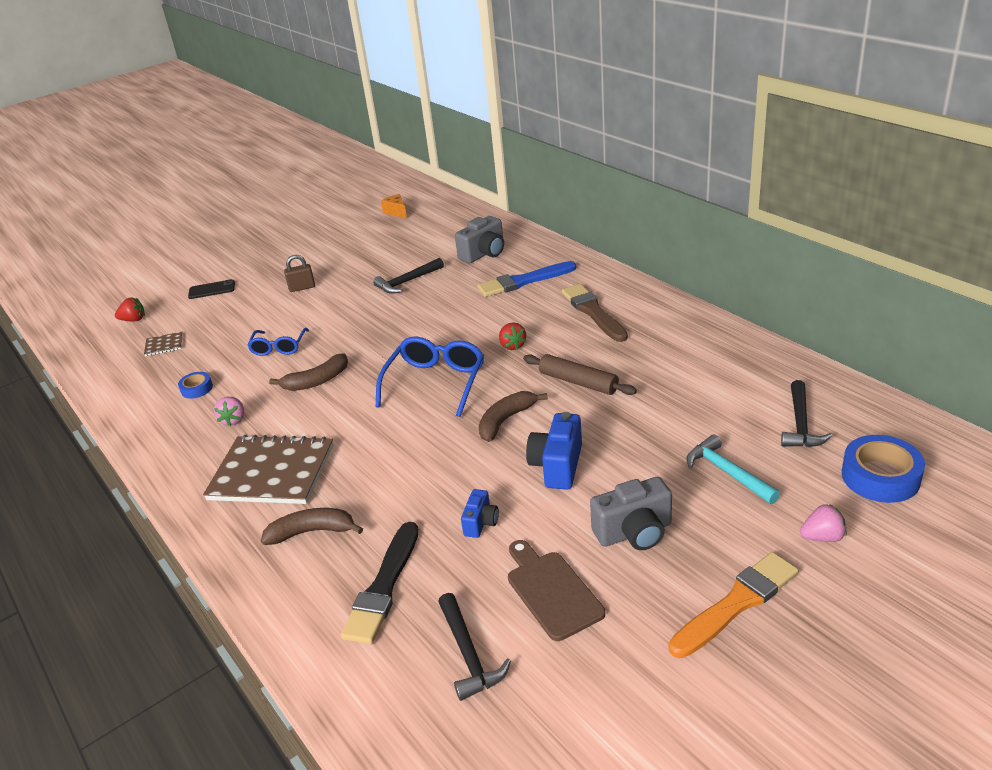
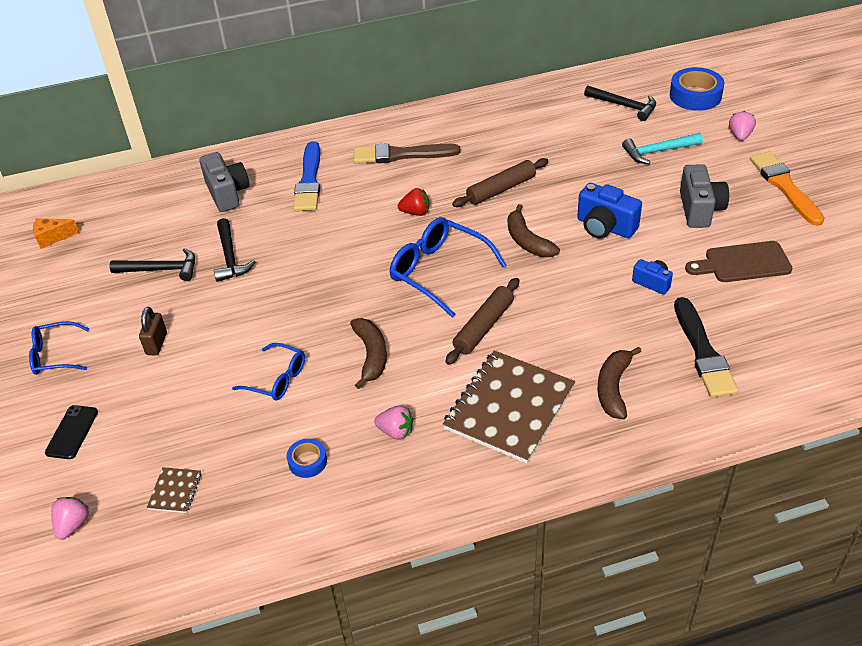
camera: 70 degrees left, 10 degrees up
(133, 320) = (73, 525): red strawberry -> pink strawberry
(280, 258) = (55, 355): none -> blue glasses
(371, 429) = (484, 327): none -> brown rolling pin
(383, 587) = (703, 352): black brush -> black brush turned 45 degrees clockwise
(469, 654) = (790, 317): black hammer -> black hammer (161, 269)

